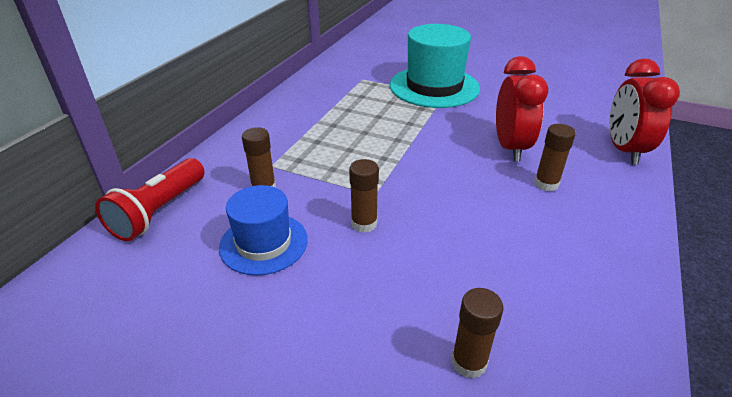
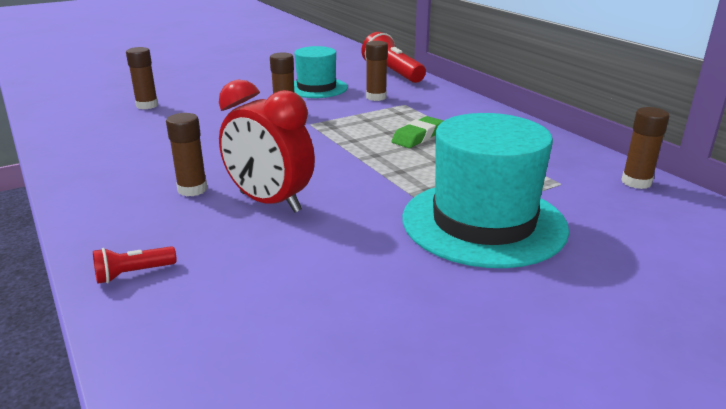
camera: 125 degrees right, 10 degrees down
(264, 243) = (316, 88): blue hat -> turquoise hat
(336, 64) = (636, 182): none -> brown glue stick
(344, 135) = (418, 137): none -> green eraser
(624, 150) = (133, 274): red clock -> red flashlight

